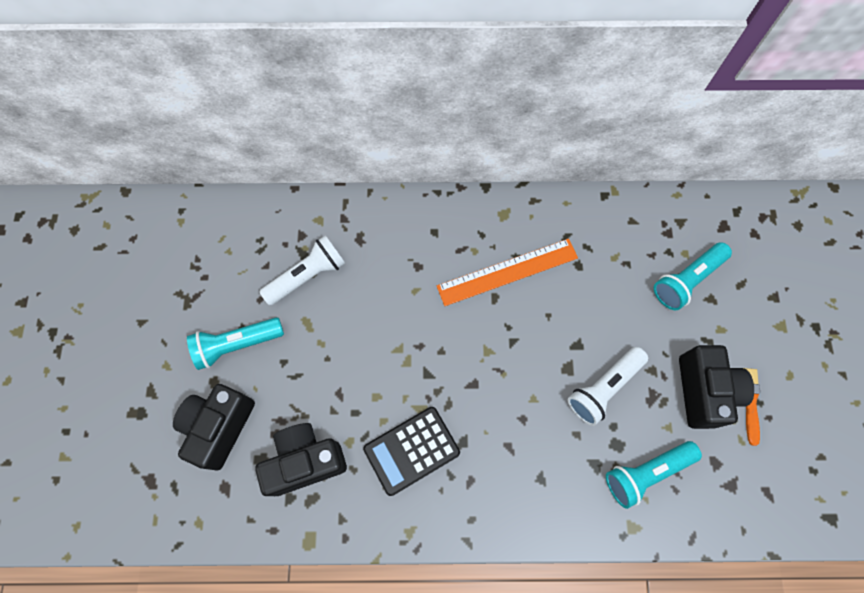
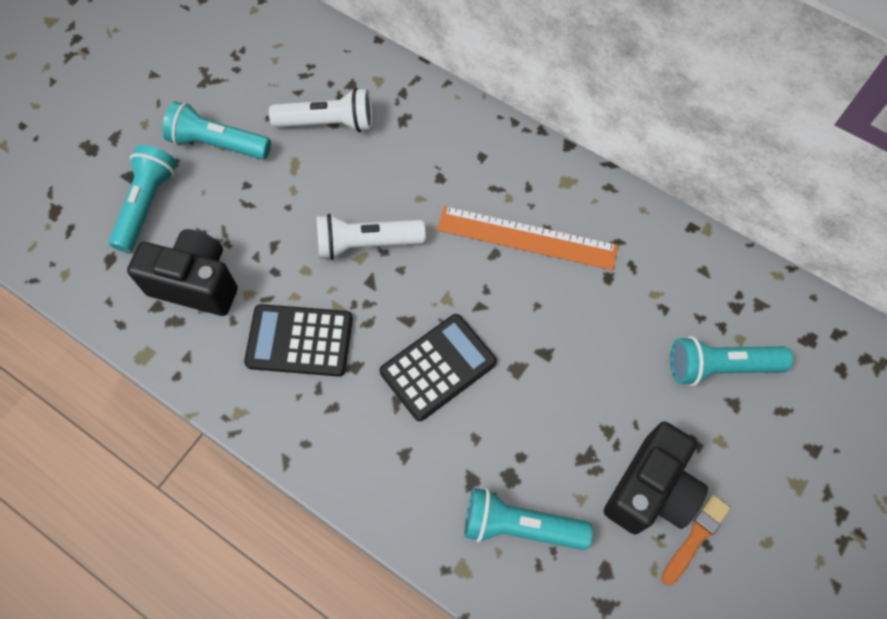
camera: 35 degrees right, 5 degrees down
(219, 427) = (147, 204): black camera -> turquoise flashlight
(517, 403) = (438, 367): none -> black calculator
(603, 388) = (540, 413): white flashlight -> white flashlight (366, 244)

